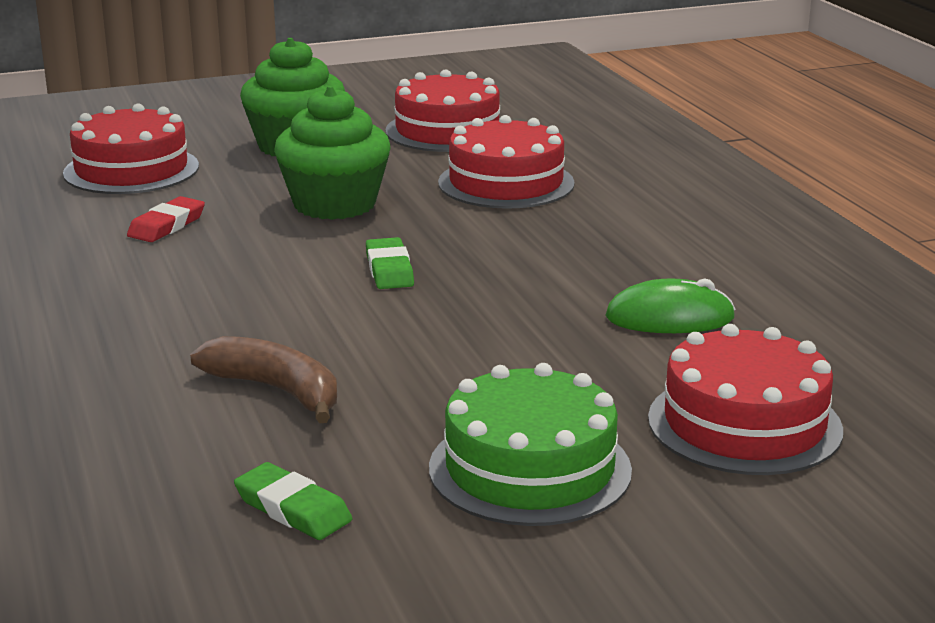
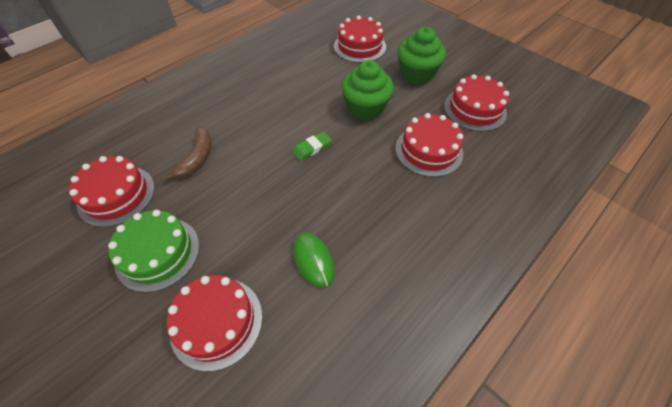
camera: 65 degrees right, 30 degrees up
(166, 225) = (316, 75): red eraser -> none
(292, 509) = (116, 195): green eraser -> red cake

